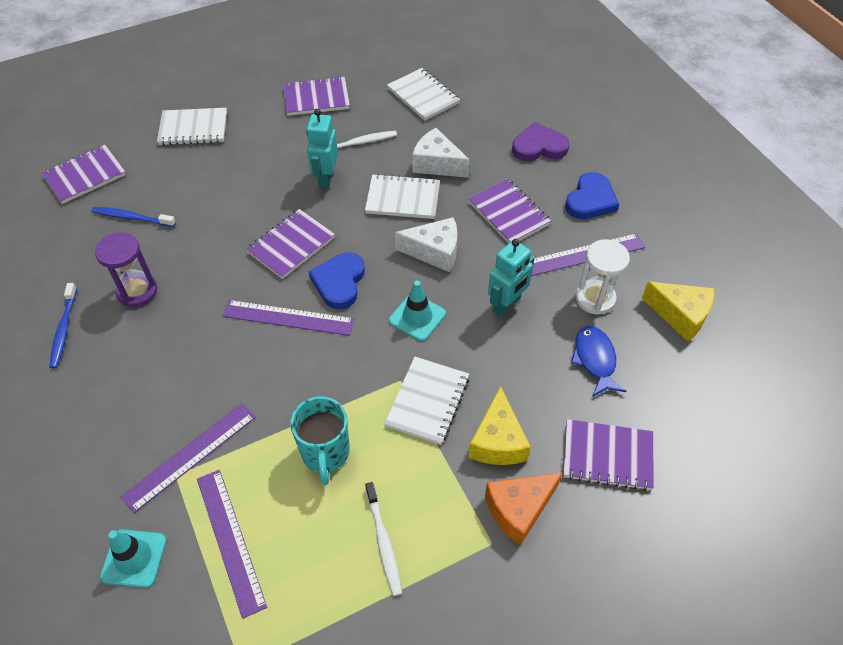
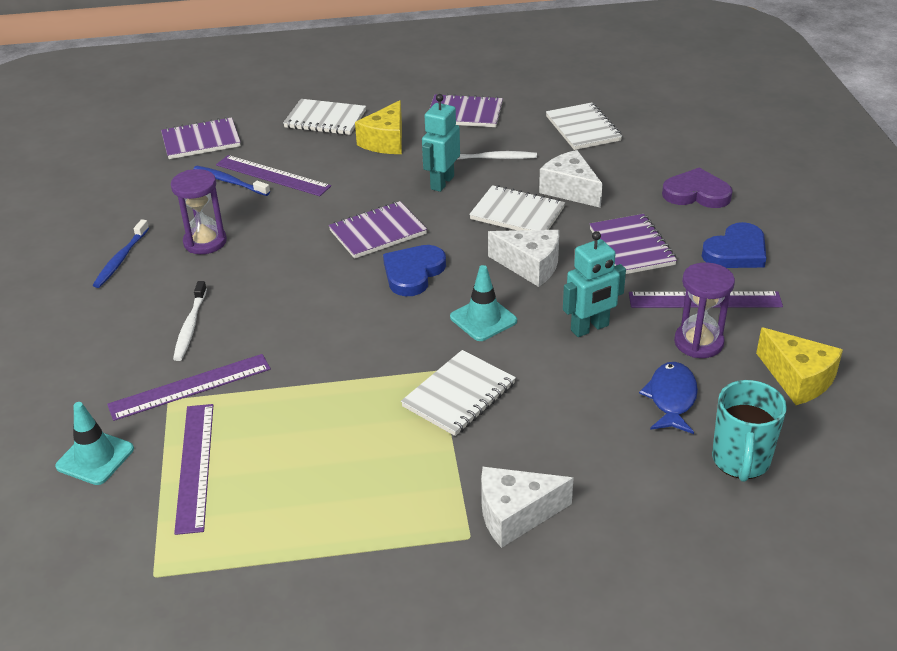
camera: 20 degrees right, 15 degrees down
(288, 318) = (345, 293): purple ruler -> purple ruler (272, 175)
(325, 454) = (327, 416): turquoise mug -> turquoise mug (740, 461)
(383, 542) = (351, 507): white toothbrush -> white toothbrush (190, 326)
(497, 441) = (521, 447): yellow cheese -> yellow cheese (386, 141)
(519, 509) = (515, 514): orange cheese -> white cheese
(595, 298) = (698, 342): white hourglass -> purple hourglass
(607, 456) = (644, 490): purple notebook -> none

